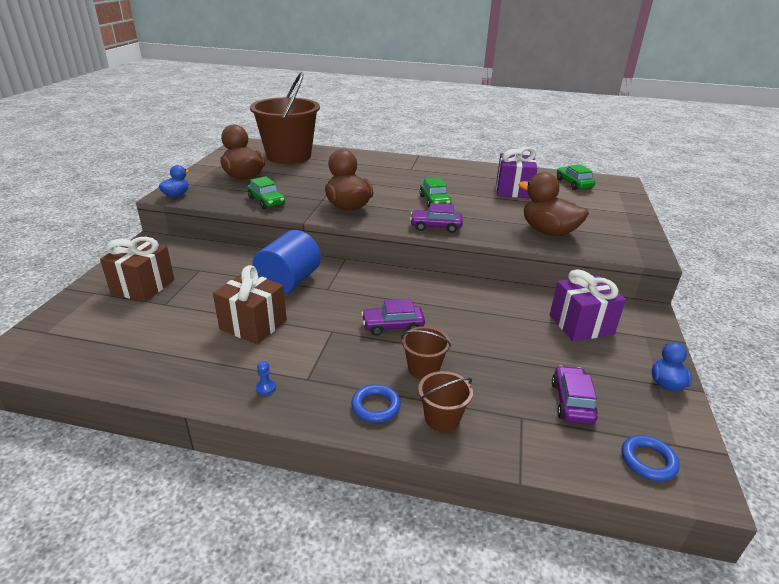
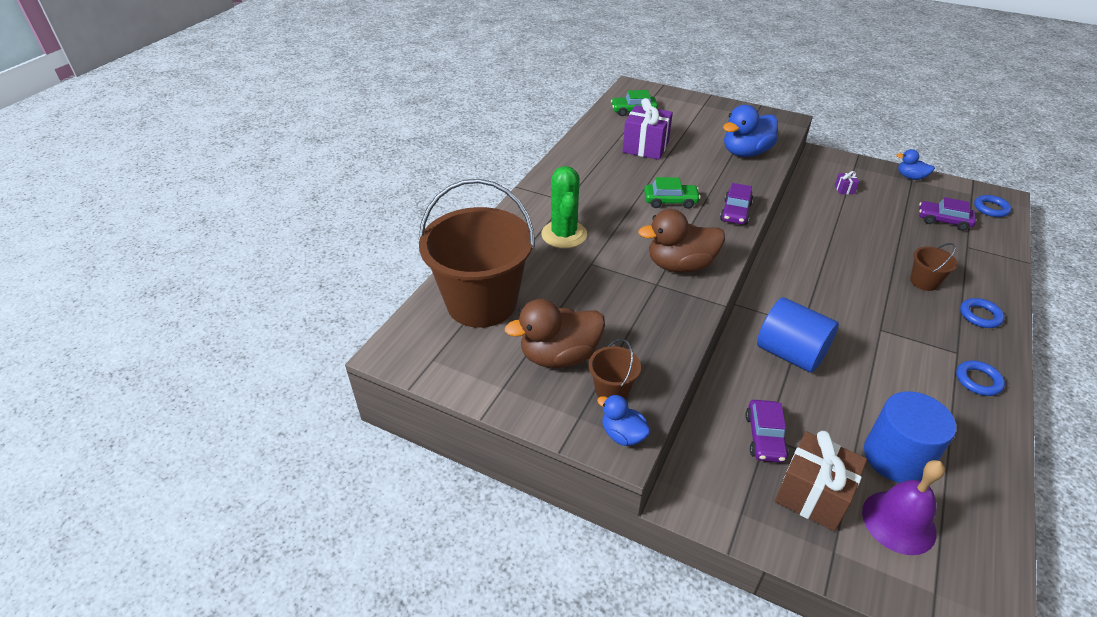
camera: 75 degrees left, 10 degrees up
(110, 321) = (898, 522): none -> purple bell
(172, 326) = (896, 457): none -> blue cylinder
(253, 325) = (880, 386): brown gift -> none
(266, 201) = (657, 334): green car -> none
(266, 388) = (978, 380): blue pawn -> blue ring
(368, 171) = (564, 234): none -> green cactus
(393, 326) = (865, 289): purple car -> purple car (764, 437)
(442, 418) = (982, 283): brown bucket -> brown bucket (612, 390)
(548, 231) = (745, 152): brown duck -> blue duck
(581, 324) = (844, 189): purple gift -> purple gift, size x0.42

